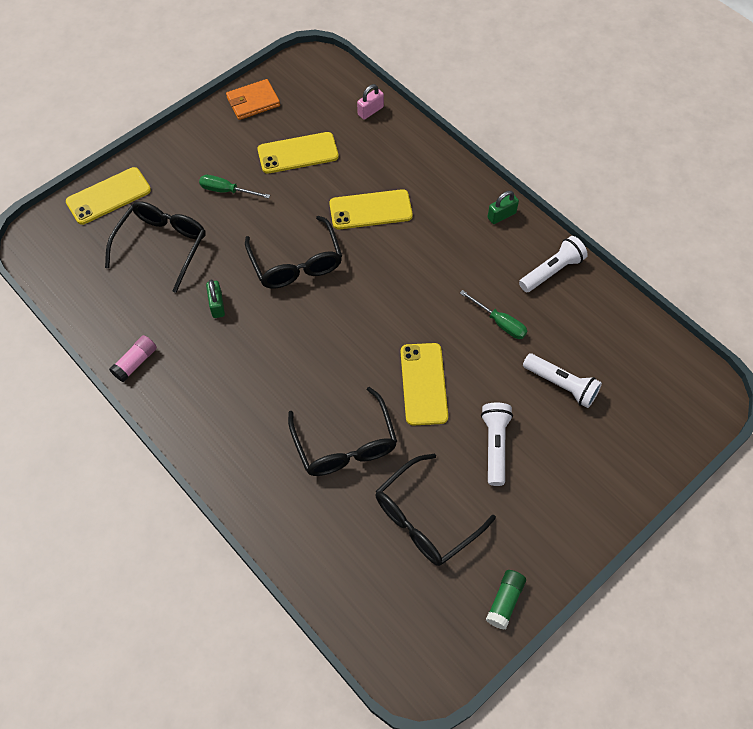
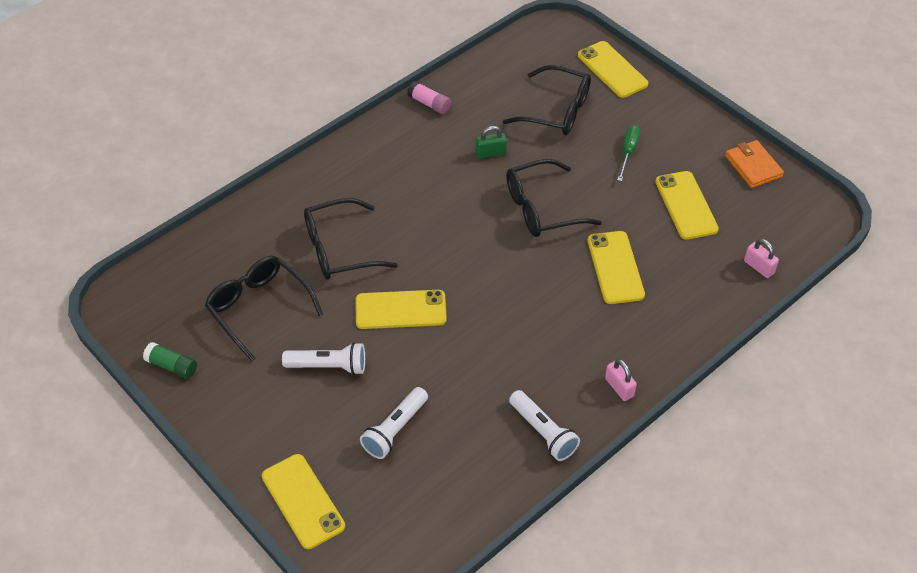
camera: 90 degrees right, 10 degrees down
(499, 323) = (473, 378): green screwdriver -> none
(501, 215) = (619, 387): green padlock -> pink padlock
(645, 459) = (303, 501): none -> yellow phone

